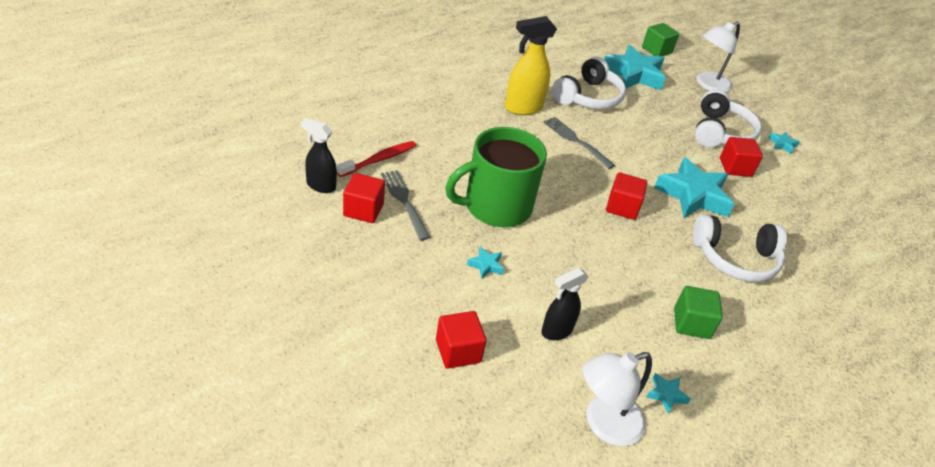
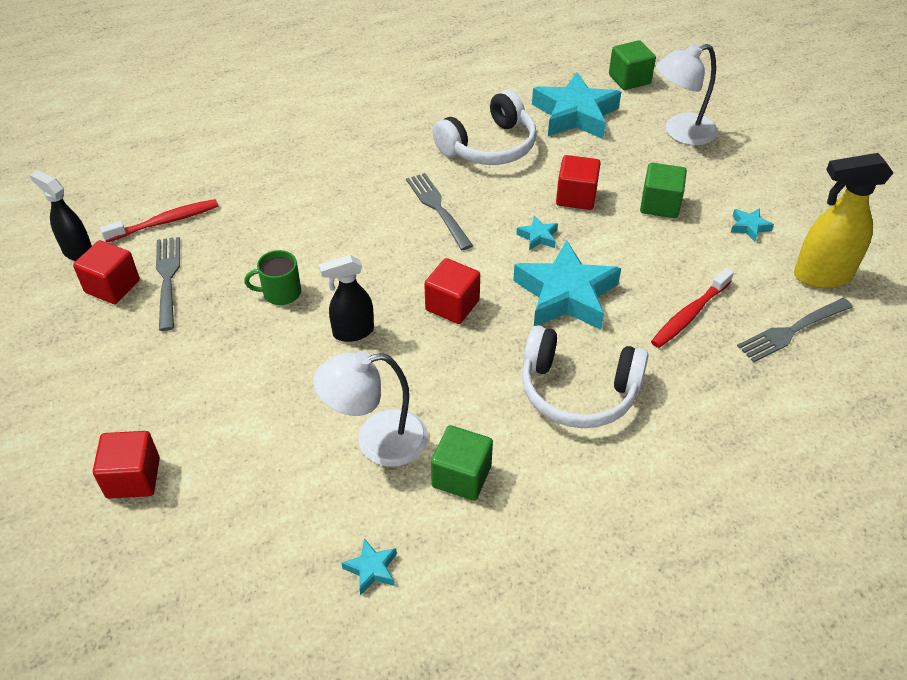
camera: 20 degrees right, 5 degrees up
(486, 265) = (226, 370): turquoise star -> turquoise star (538, 237)
(496, 206) = (281, 293): green mug -> green mug, size x0.43
(522, 108) = (388, 159): yellow spray bottle -> yellow spray bottle (821, 276)
(556, 331) = (270, 466): black spray bottle -> black spray bottle (353, 332)
(604, 424) = (266, 596): white lamp -> white lamp (377, 441)
(720, 132) = (660, 205): white headphones -> green cube
(735, 167) = (653, 258): red cube -> red cube (576, 197)
(777, 203) = (690, 314): none -> red toothbrush
(843, 209) = (792, 330): none -> grey fork

